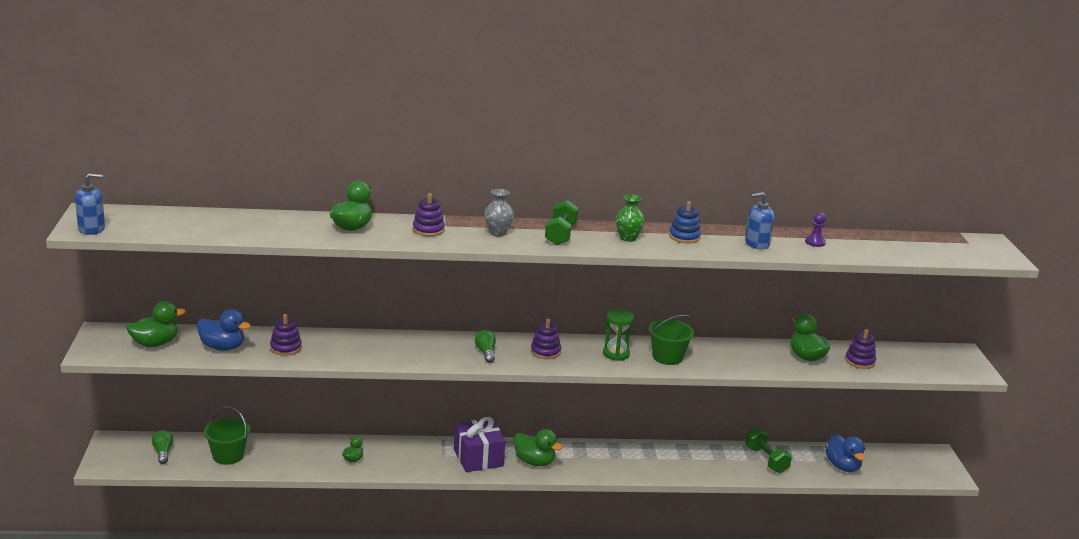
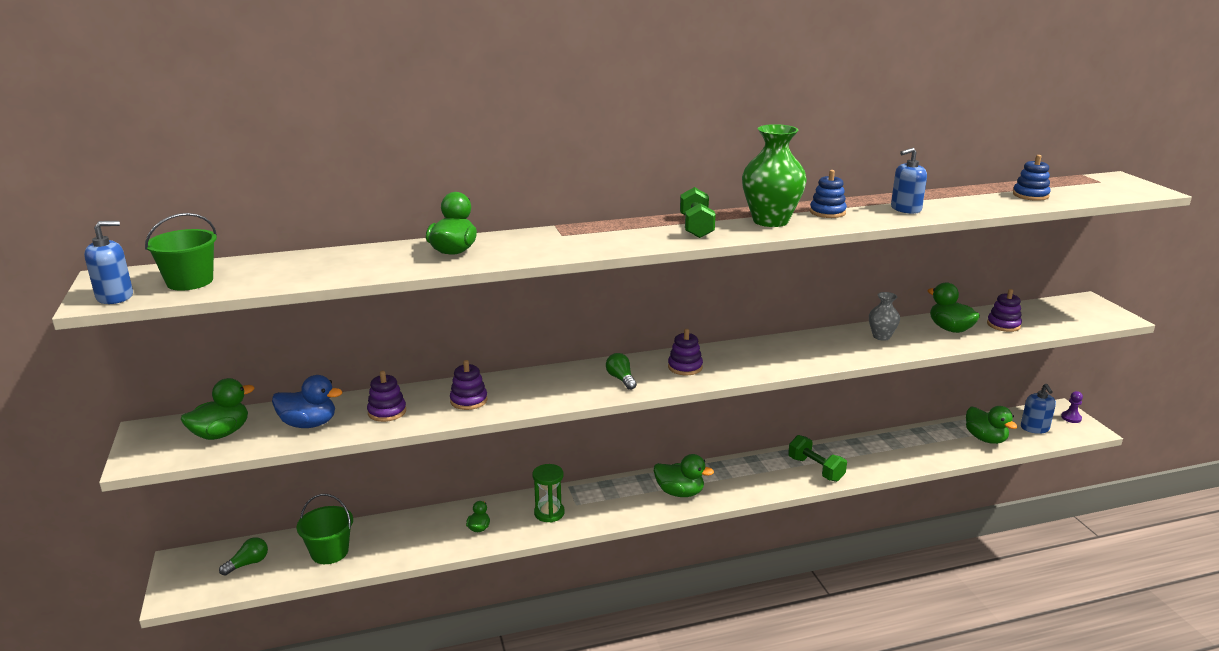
camera: 10 degrees left, 0 degrees up
(163, 453) = (248, 563): green light bulb -> green light bulb turned 75 degrees clockwise
(428, 230) = (545, 242): purple stacking toy -> purple stacking toy (468, 400)
(478, 457) = (617, 499): purple gift -> none
(497, 233) = (626, 234): grey vase -> grey vase (881, 336)
(616, 354) = (760, 357): green hourglass -> green hourglass (549, 513)
(628, 238) = (770, 221): green vase -> green vase, size x1.84
(667, 357) = (815, 352): green bucket -> green bucket (190, 281)
(766, 460) = (909, 446): green dumbbell -> green dumbbell (815, 469)
(815, 242) = (960, 200): purple pawn -> purple pawn (1071, 418)
(842, 466) = (985, 439): blue duck -> green duck
(885, 247) = (1030, 195): none -> blue stacking toy
(897, 466) = (1034, 428): none -> blue soap dispenser

